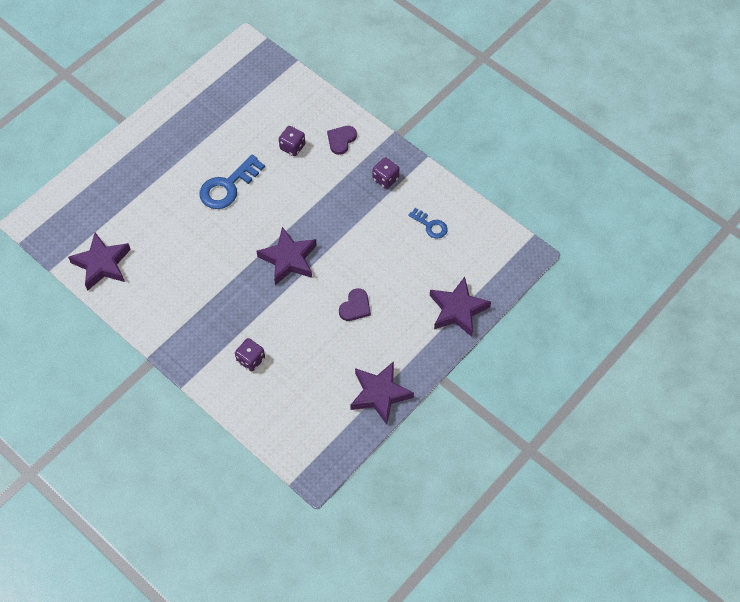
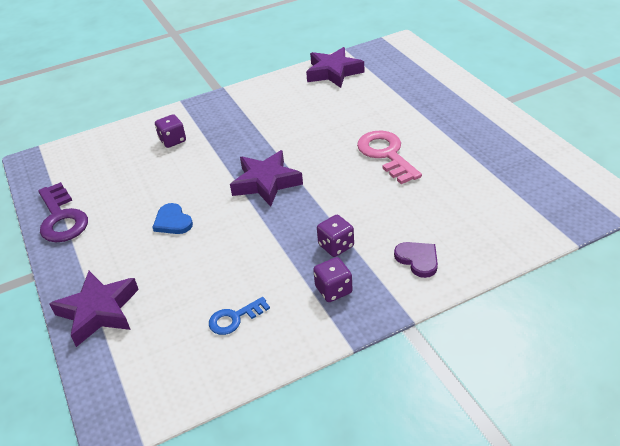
camera: 115 degrees right, 20 degrees down
(228, 186) = (386, 154): blue key -> pink key
(292, 147) = (423, 213): purple dice -> purple dice (336, 246)
(355, 306) = (172, 221): purple heart -> blue heart
(379, 394) = (61, 218): purple star -> purple key

